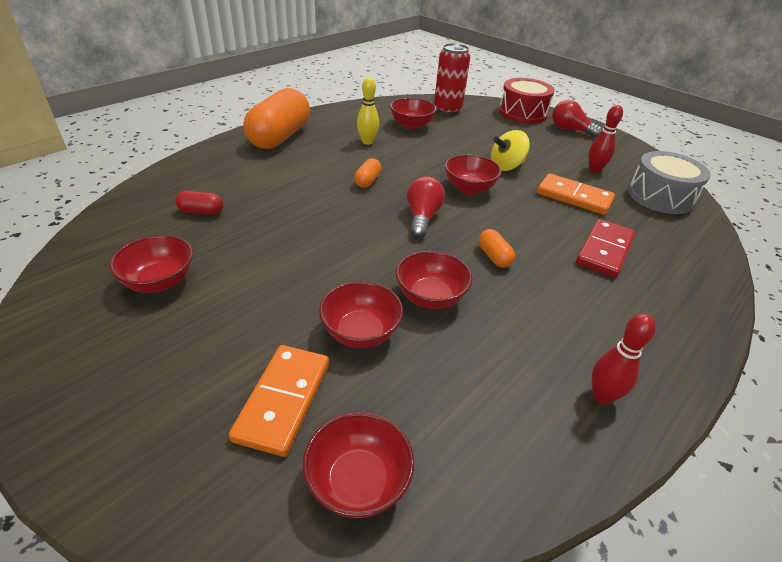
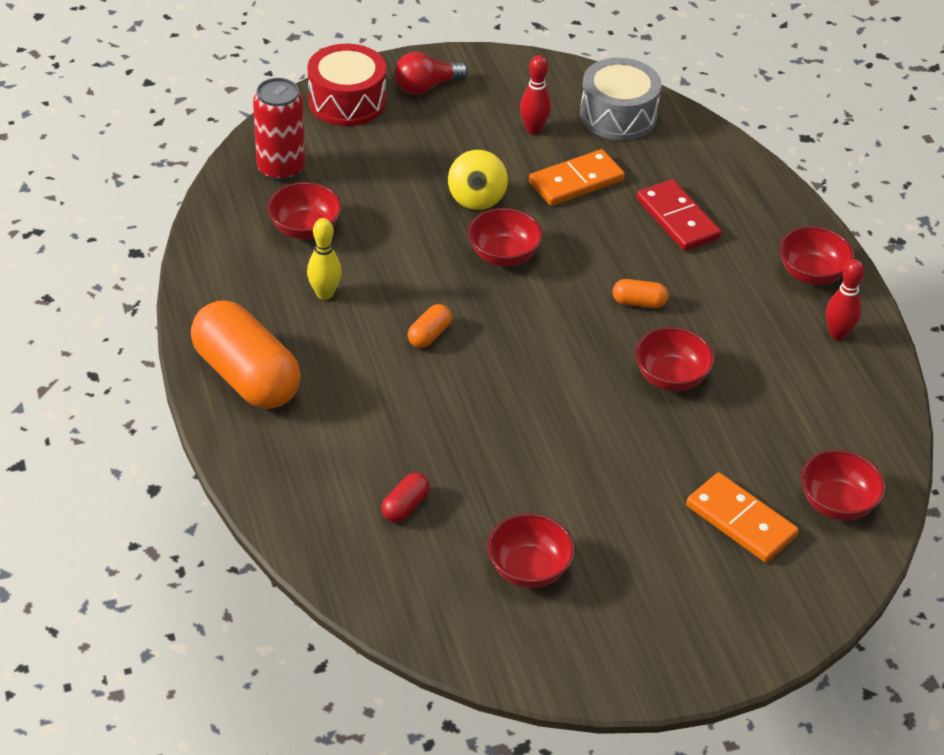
camera: 60 degrees left, 5 degrees up
(361, 332) = (690, 444): red bowl -> red bowl (811, 274)
(367, 181) = (429, 335): orange capsule -> orange capsule turned 75 degrees clockwise
(422, 217) = (537, 322): red light bulb -> none

